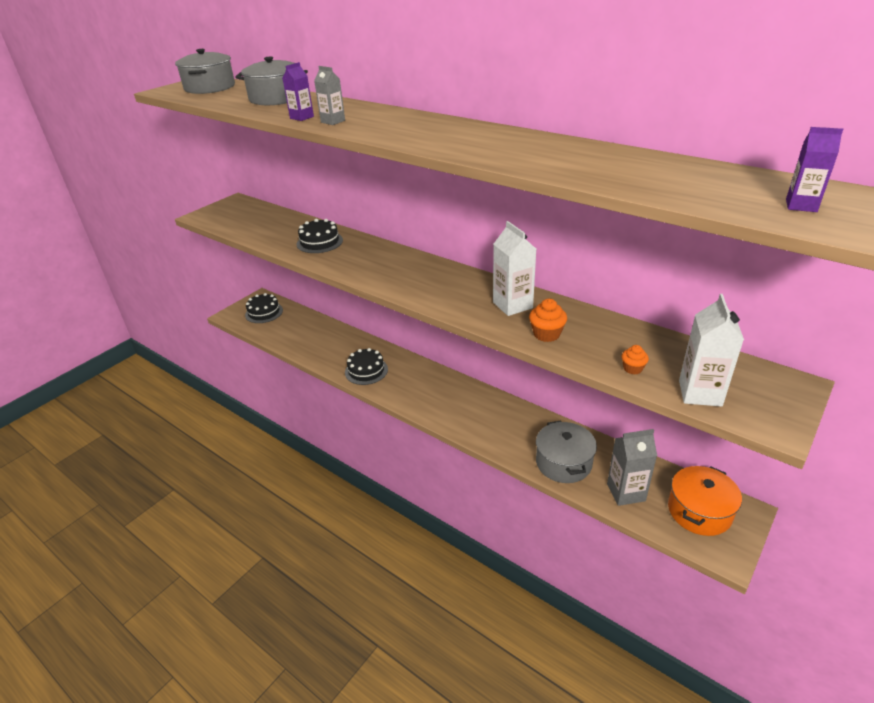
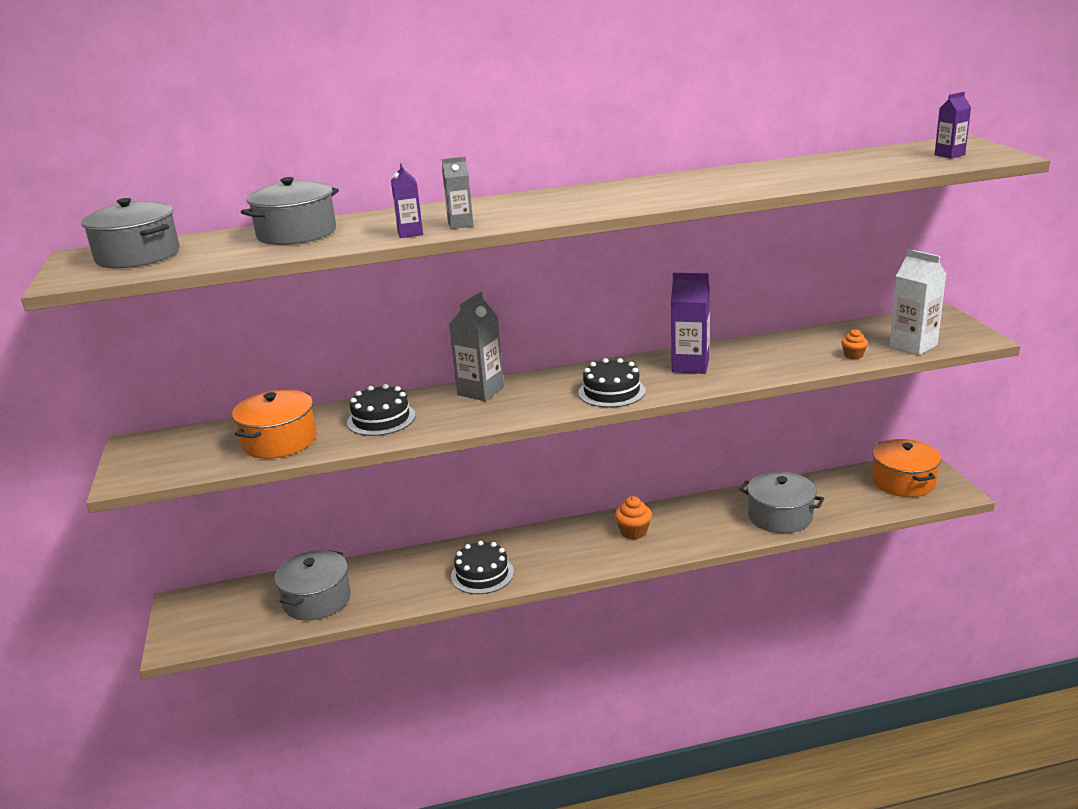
camera: 50 degrees left, 10 degrees down
(264, 312) = (223, 611): black cake -> black cake (611, 392)
(269, 229) = (279, 441): none -> orange pot
(295, 332) = (316, 600): none -> grey pot
(512, 305) = (690, 366): white carton -> purple carton
(546, 334) = (759, 368): orange cupcake -> orange cupcake (633, 532)
(626, 492) = (849, 503): grey carton -> grey carton (480, 391)

